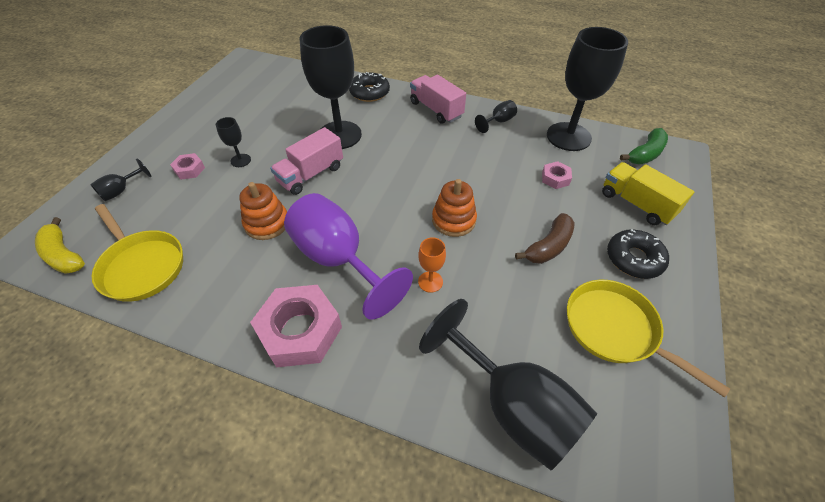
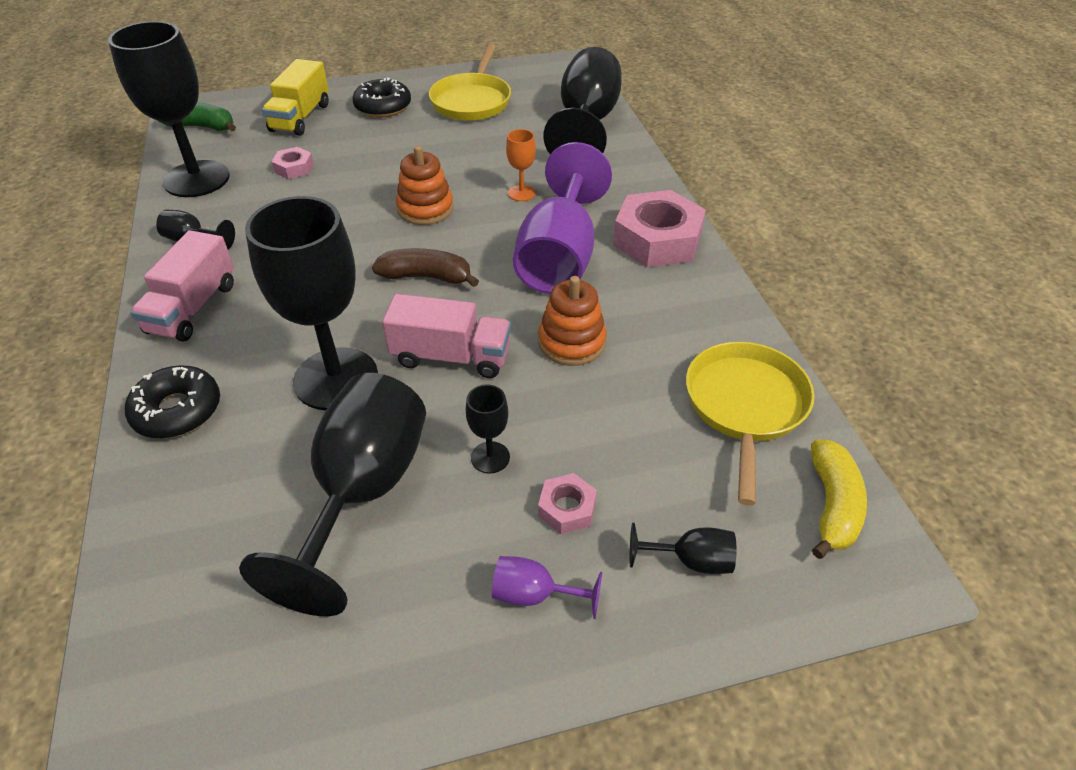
camera: 125 degrees left, 5 degrees down
(174, 144) = (534, 594): none -> purple goblet
(270, 122) = (363, 492): none -> black goblet
(548, 246) = (408, 147): brown banana -> brown banana (426, 277)

